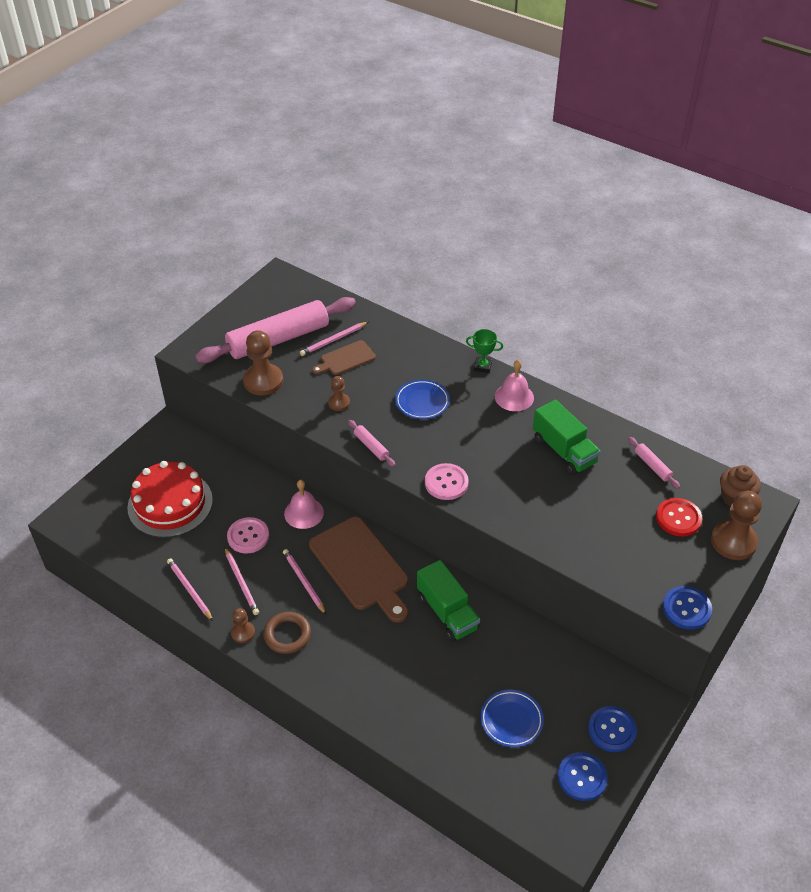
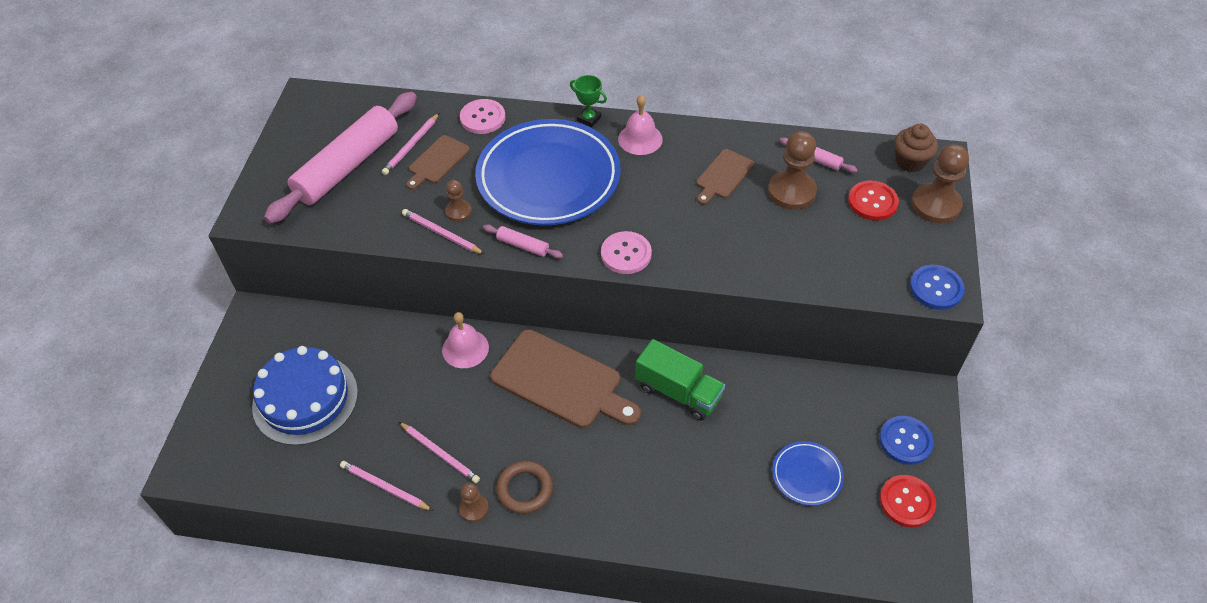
camera: 25 degrees left, 5 degrees up
(170, 503) = (305, 399): red cake -> blue cake
(248, 536) = (417, 399): pink button -> pink button (482, 118)
(263, 381) = (357, 218): brown pawn -> brown pawn (791, 192)
(304, 582) = (509, 423): pink pencil -> pink pencil (441, 233)
(422, 402) = (548, 178): blue plate -> blue plate, size x2.28
(482, 366) = (589, 119): green trophy -> green trophy turned 45 degrees clockwise
(564, 451) = (723, 176): green truck -> brown cutting board
(582, 777) = (907, 502): blue button -> red button

